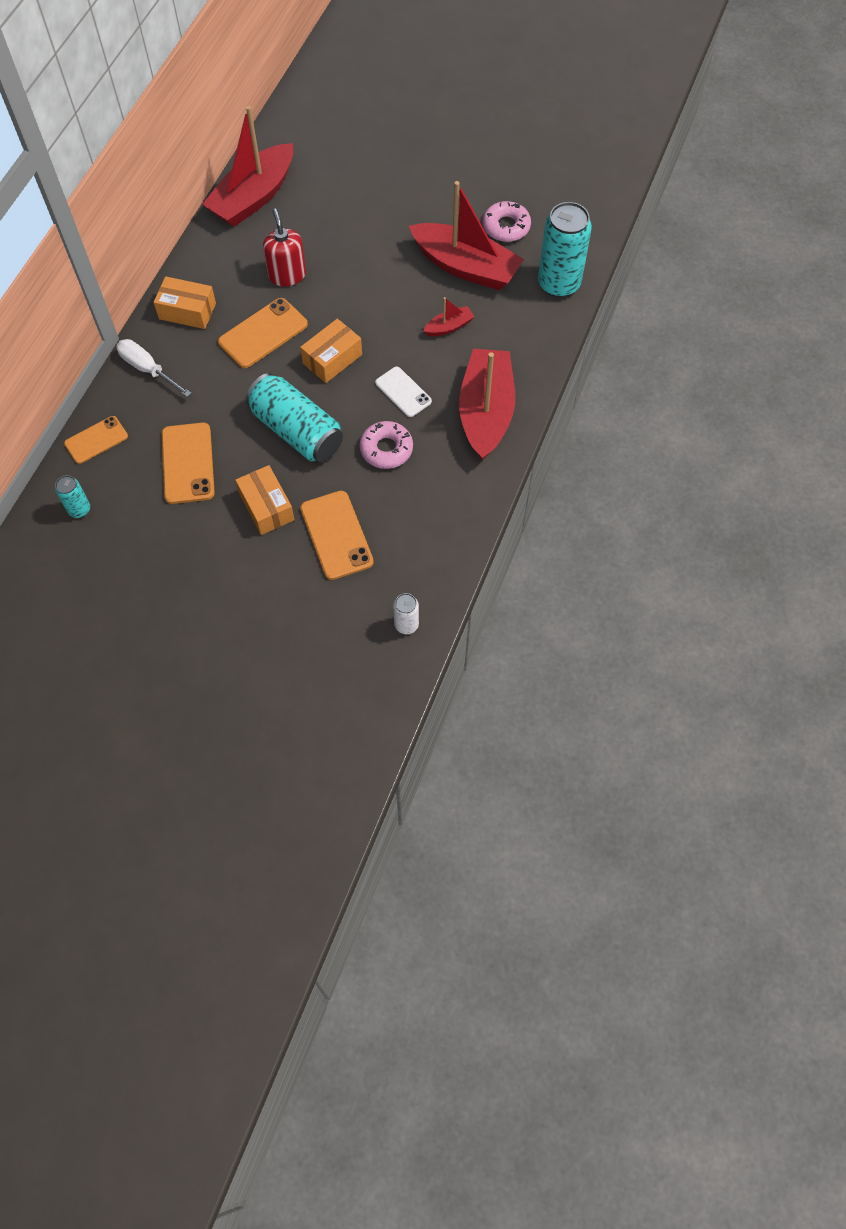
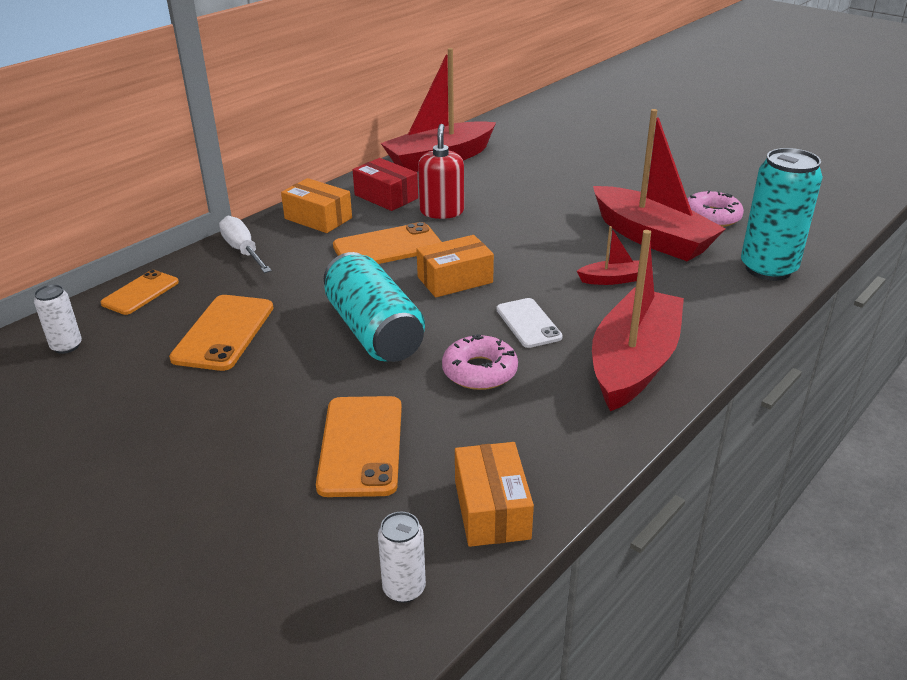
camera: 20 degrees right, 30 degrees down
(79, 509) = (66, 346): turquoise can -> white can
(96, 440) = (140, 293): orange phone -> orange phone turned 45 degrees counterclockwise
(231, 266) = (386, 197): none -> red box
(266, 507) = (288, 394): orange box -> orange box (492, 509)

